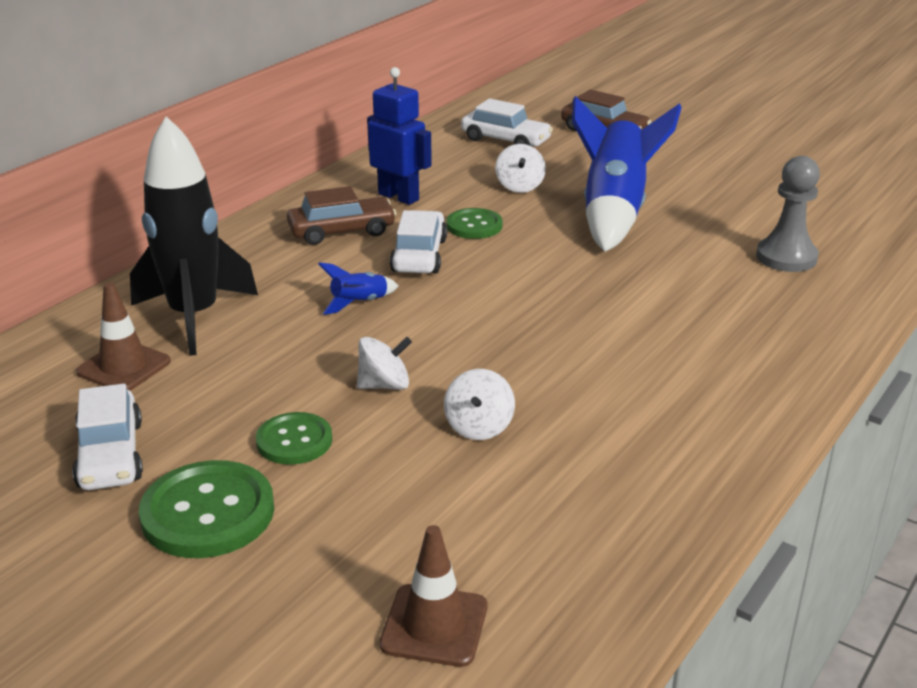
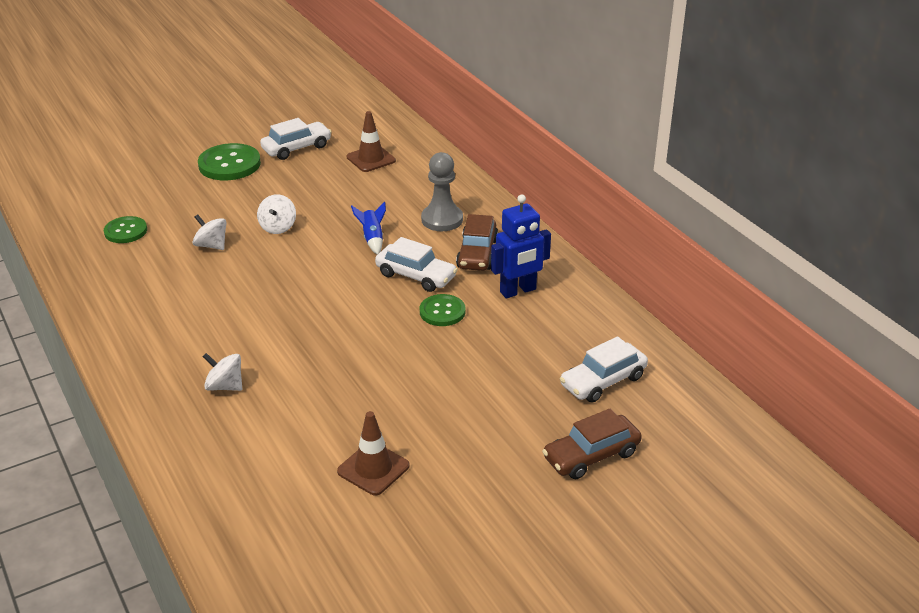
camera: 115 degrees right, 5 degrees up
(110, 455) = (296, 148): white car -> white car turned 135 degrees clockwise
(194, 316) = (406, 184): black rocket -> none
(294, 441) = (258, 193): green button -> green button (125, 231)
(434, 625) = (103, 200): brown traffic cone -> brown traffic cone (373, 469)
(519, 186) = (496, 356): white spinning top -> white spinning top (225, 386)
(614, 212) = (411, 390): blue rocket -> none
(786, 257) = (262, 451): grey pawn -> grey pawn (442, 219)

